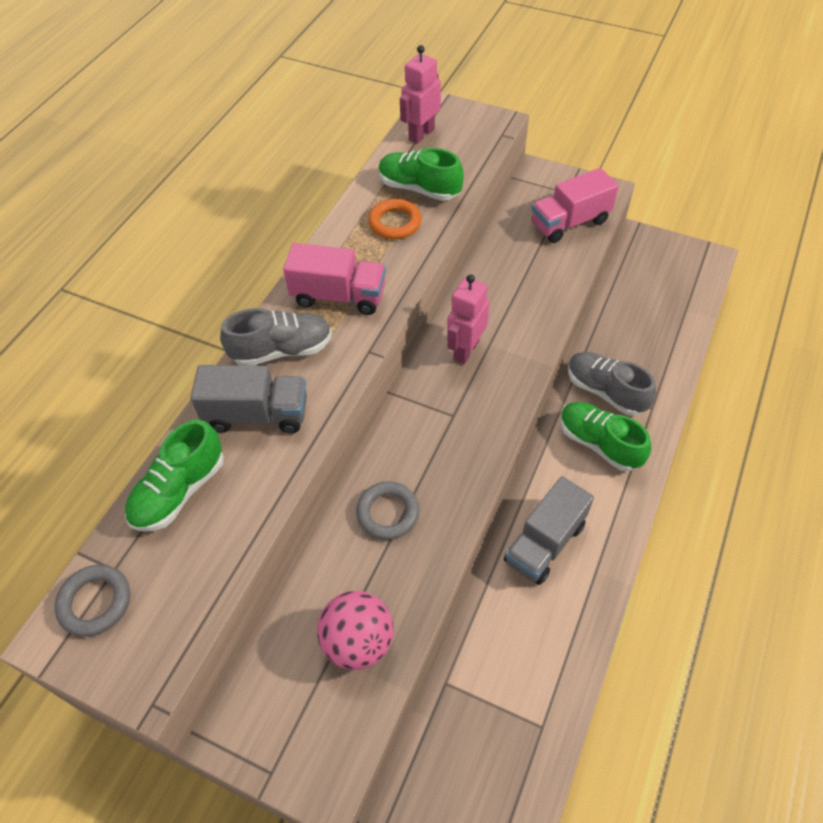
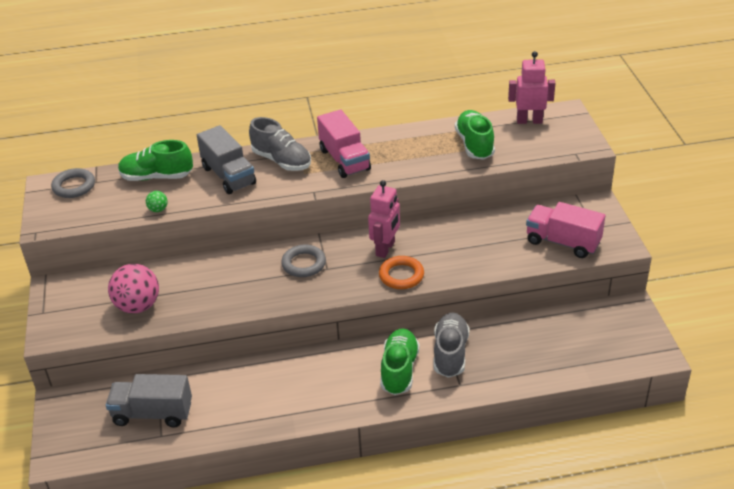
camera: 55 degrees right, 15 degrees down
(251, 522) = (158, 209): none -> green ball
(388, 513) = (230, 276): grey ring -> grey ring (304, 264)
(395, 223) = (431, 150): orange ring -> orange ring (401, 275)
(465, 350) = (385, 249): pink robot -> pink robot turned 120 degrees clockwise
(544, 543) = (292, 378): grey truck -> grey truck (153, 413)

